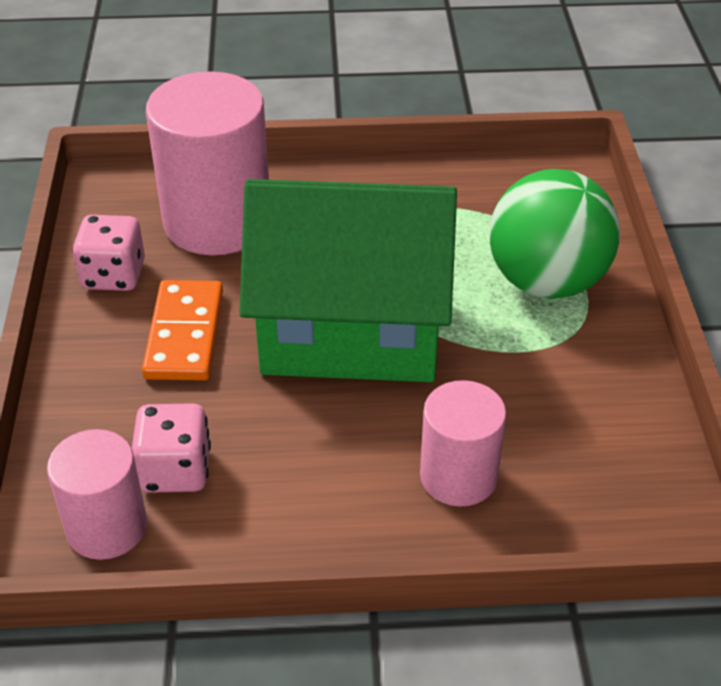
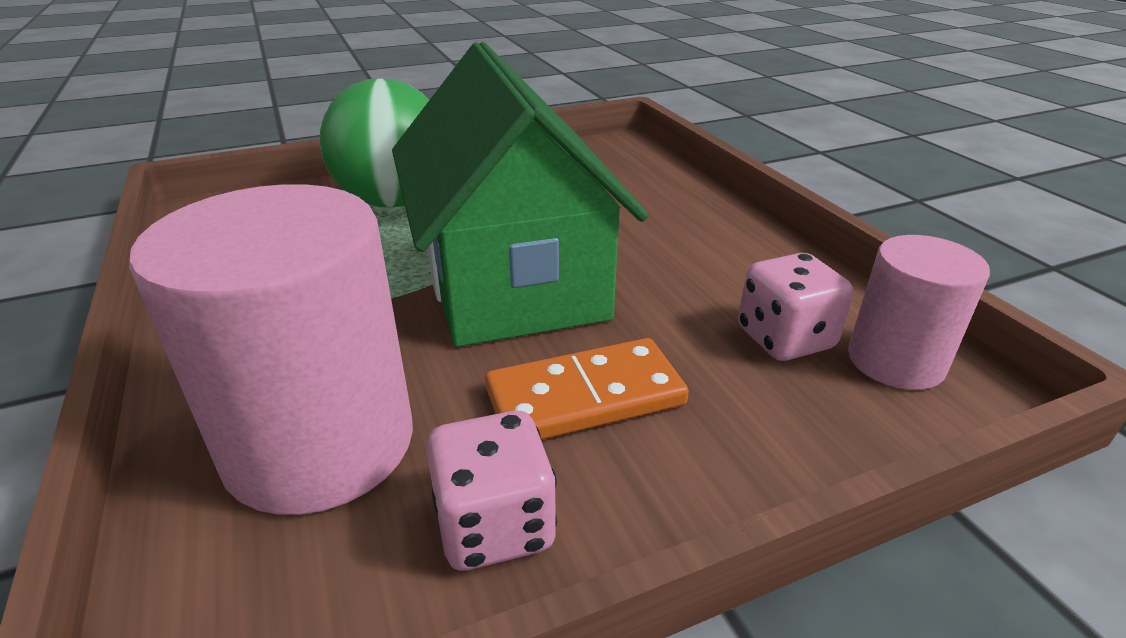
camera: 110 degrees left, 10 degrees down
(458, 476) = (650, 206): pink cylinder -> none

